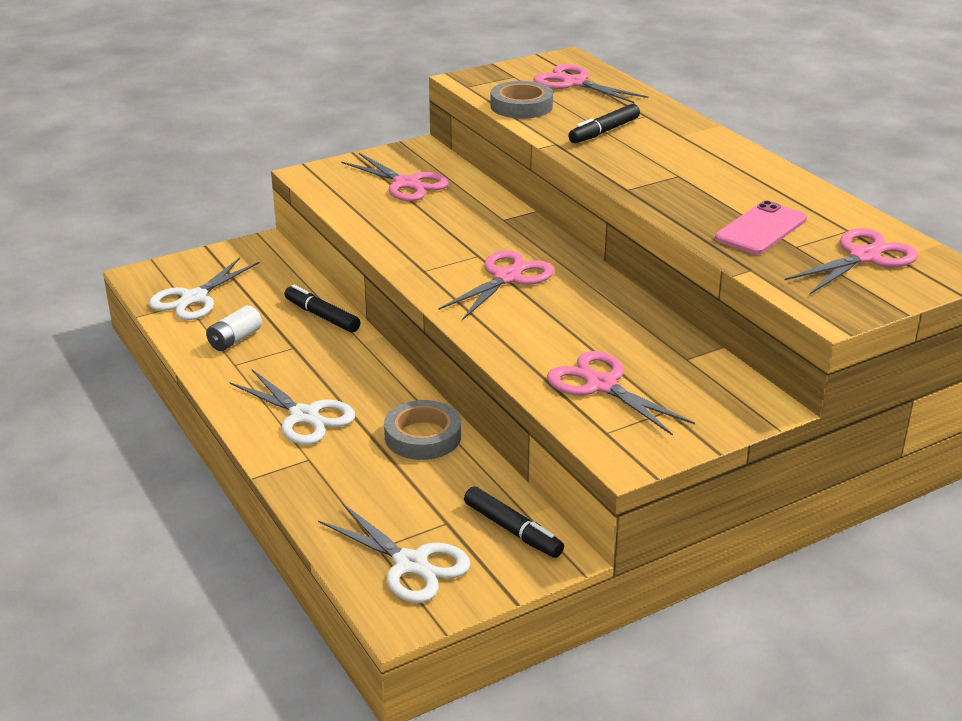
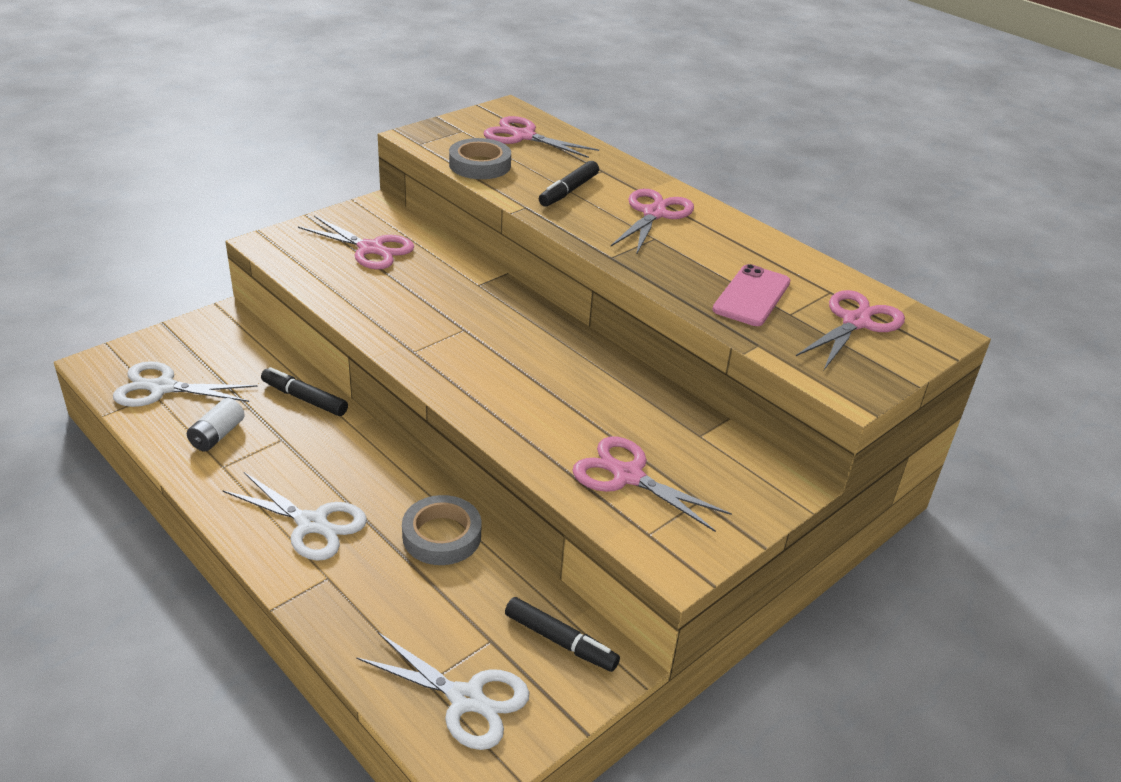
camera: 15 degrees left, 5 degrees up
(194, 298) = (162, 388): white scissors -> white scissors turned 75 degrees clockwise
(507, 278) = (500, 354): pink scissors -> pink scissors (654, 214)

